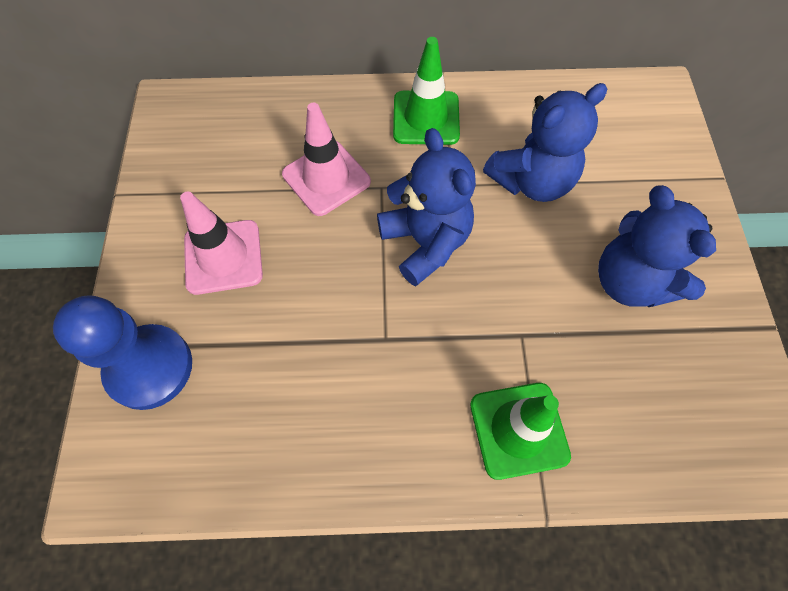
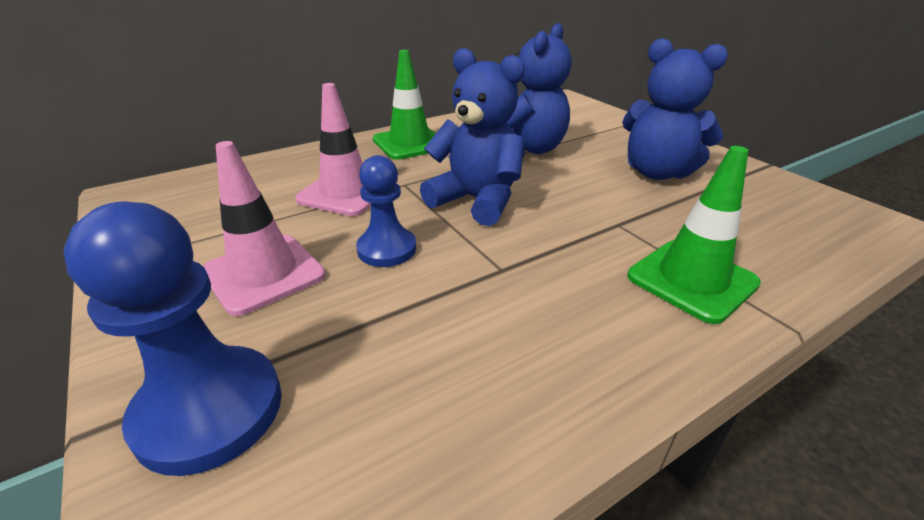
camera: 30 degrees left, 30 degrees down
(317, 272) = (387, 249): none -> blue pawn

